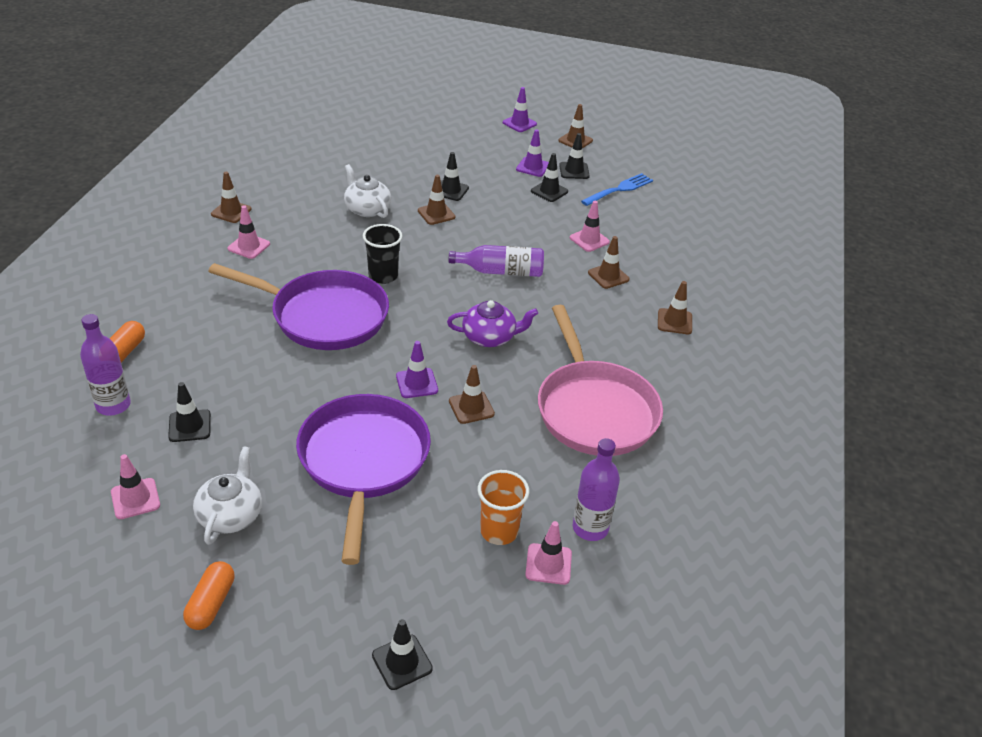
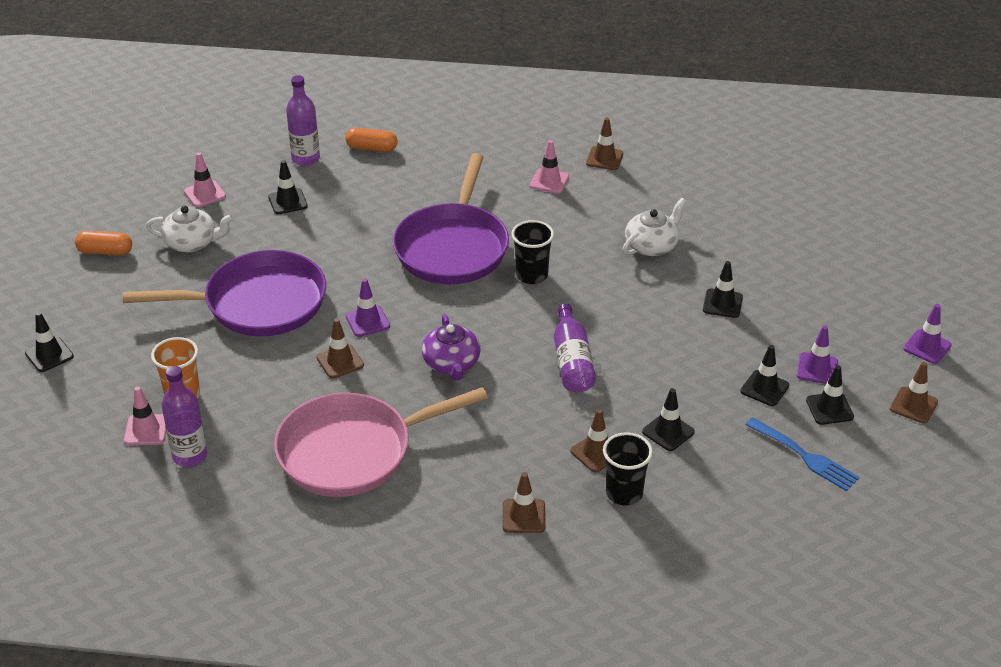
camera: 85 degrees right, 0 degrees up
(436, 214) = (666, 298): brown traffic cone -> none
(589, 240) = (668, 432): pink traffic cone -> black traffic cone
(651, 270) = (624, 493): none -> black cup

